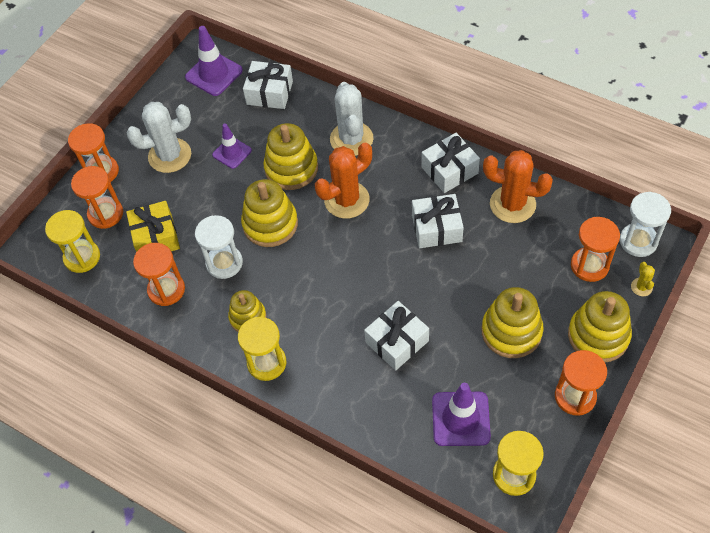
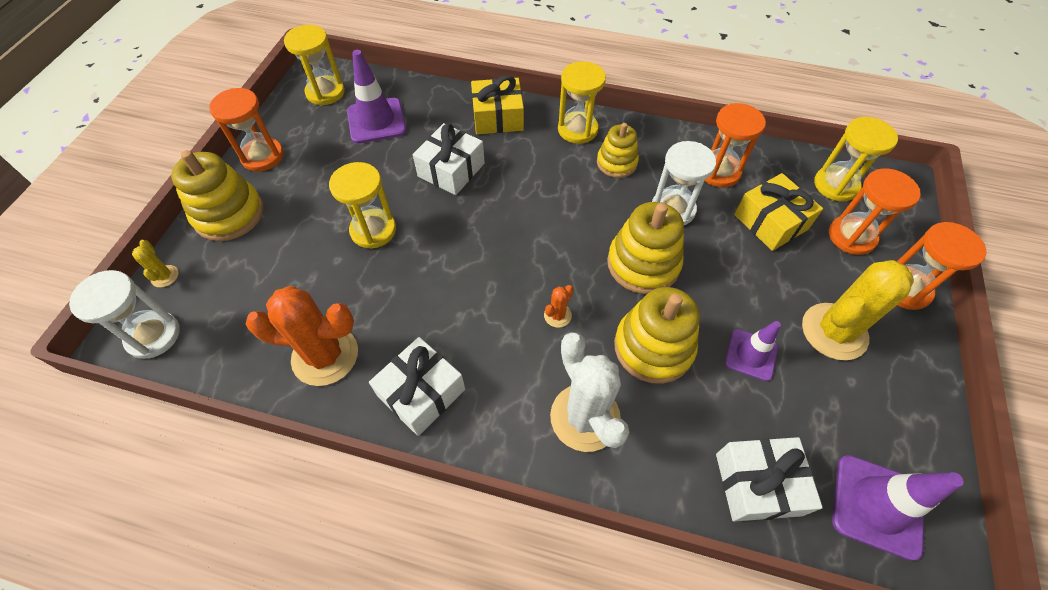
camera: 160 degrees right, 0 degrees up
(170, 155) = (834, 331): white cactus -> yellow cactus
(338, 396) = (498, 117): none -> yellow gift
(346, 200) = (557, 315): orange cactus -> orange cactus, size x0.44
(436, 228) = (427, 300): white gift -> none
(473, 294) = (373, 230): none -> yellow hourglass
(511, 331) = (327, 201): yellow stacking toy -> none
(589, 265) = (226, 290): orange hourglass -> none

